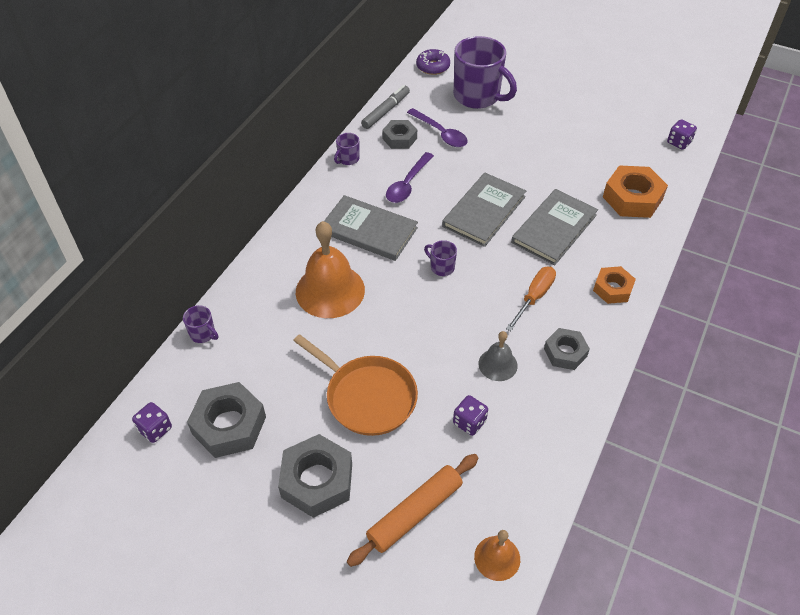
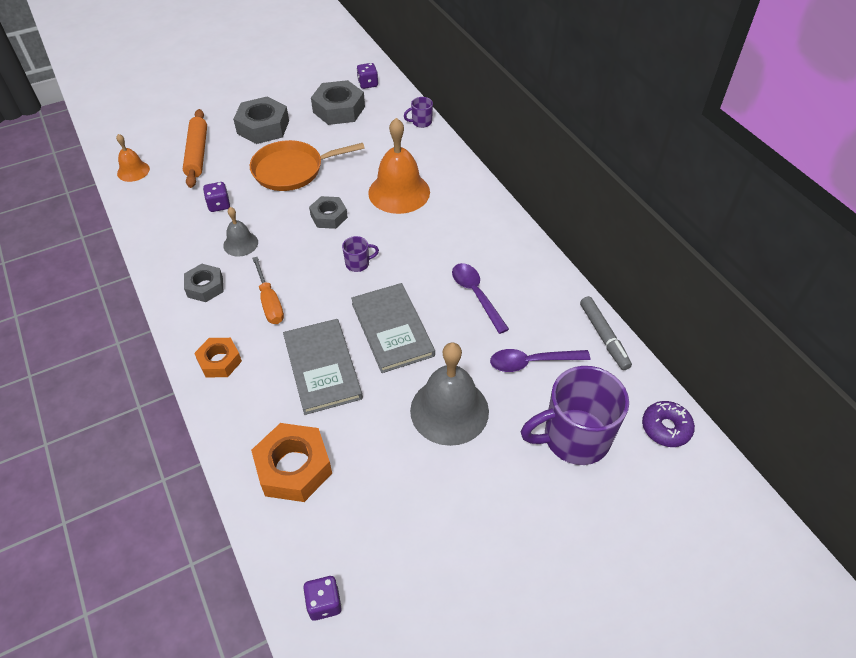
camera: 125 degrees right, 0 degrees up
(348, 159) = (546, 271): purple mug -> none
(369, 230) = (441, 241): grey book -> none
(399, 138) = (548, 324): grey nut -> grey nut (329, 216)
(516, 152) = (449, 410): none -> grey bell

